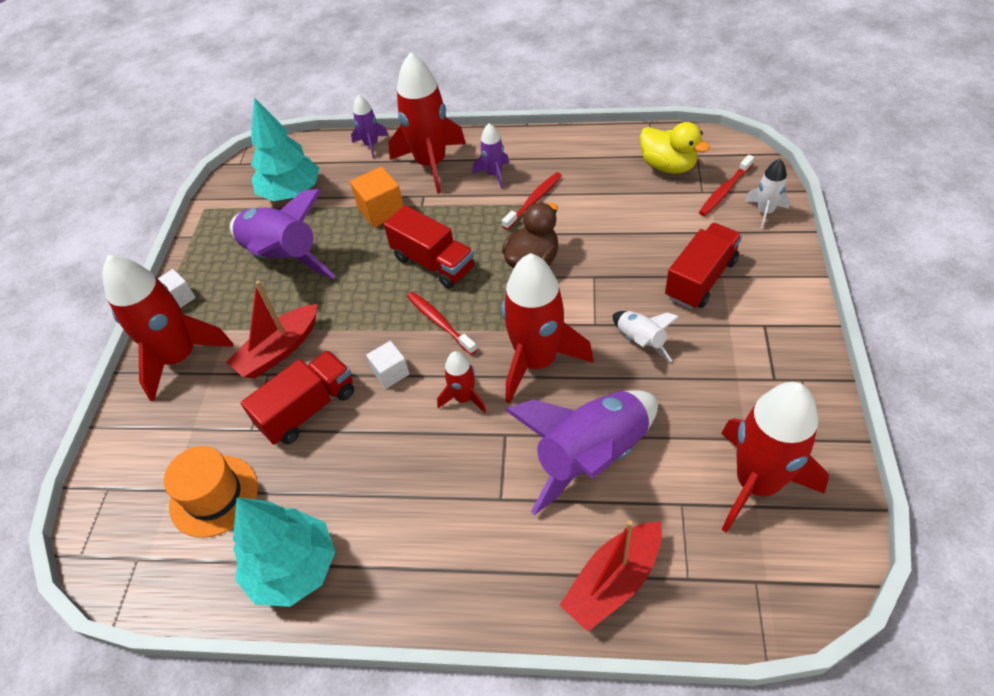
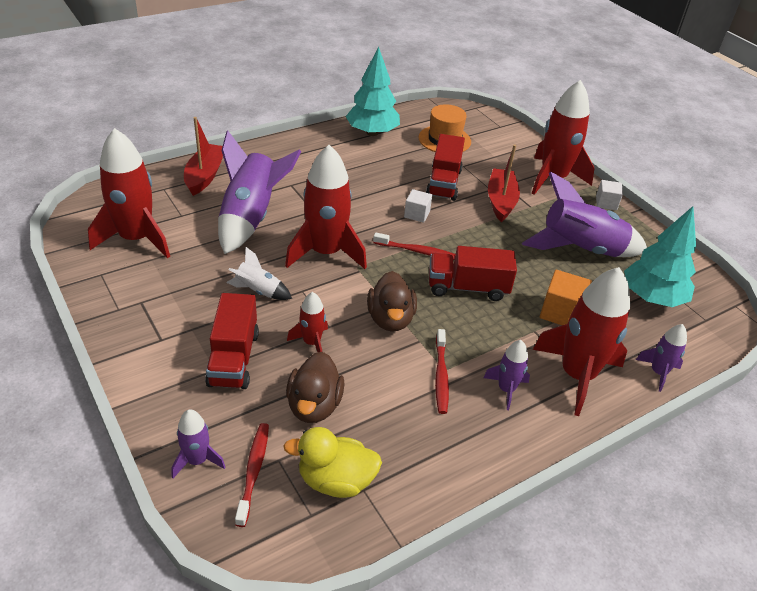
camera: 135 degrees right, 10 degrees down
(464, 398) = (356, 218): red rocket -> red rocket (311, 342)
(652, 216) = (314, 405): none -> brown duck
(765, 212) = (197, 460): white rocket -> purple rocket

